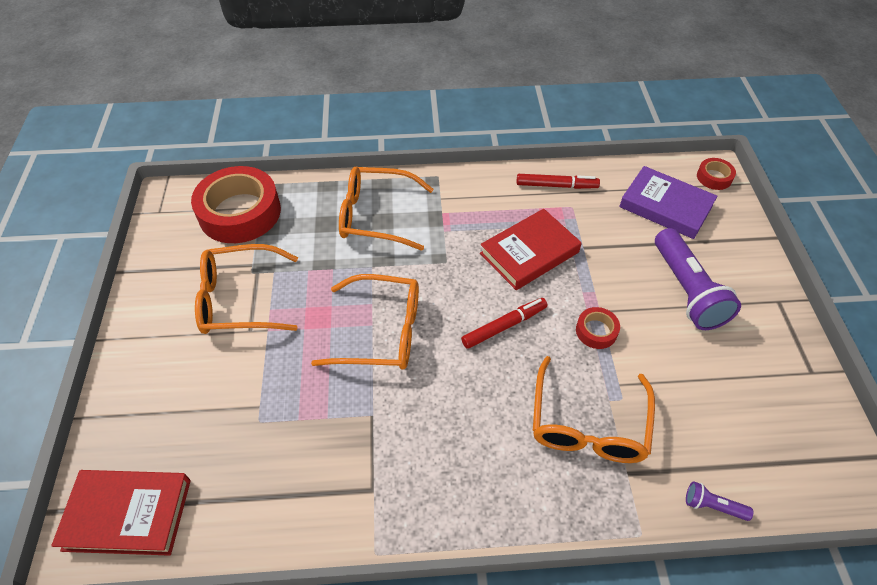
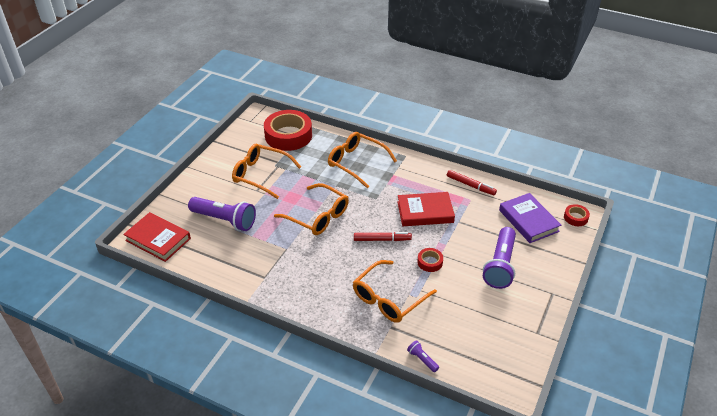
camera: 30 degrees right, 10 degrees down
(231, 413) = (225, 220): none -> purple flashlight

